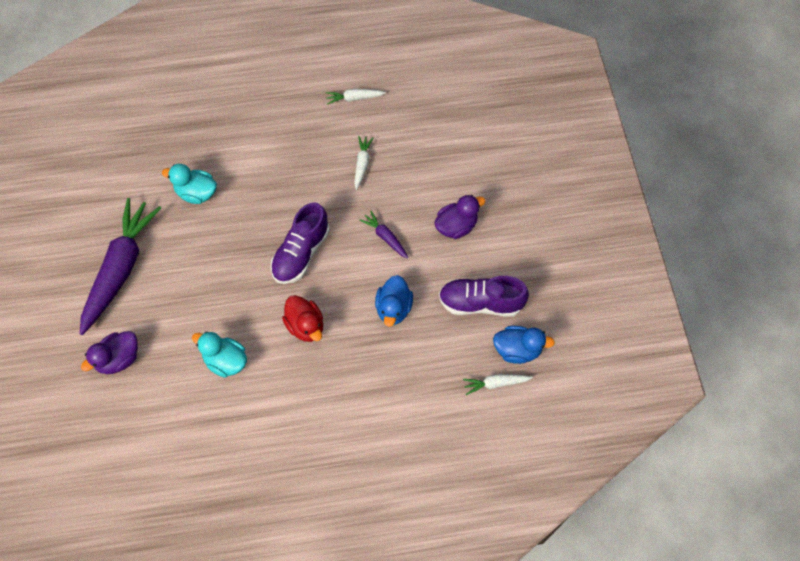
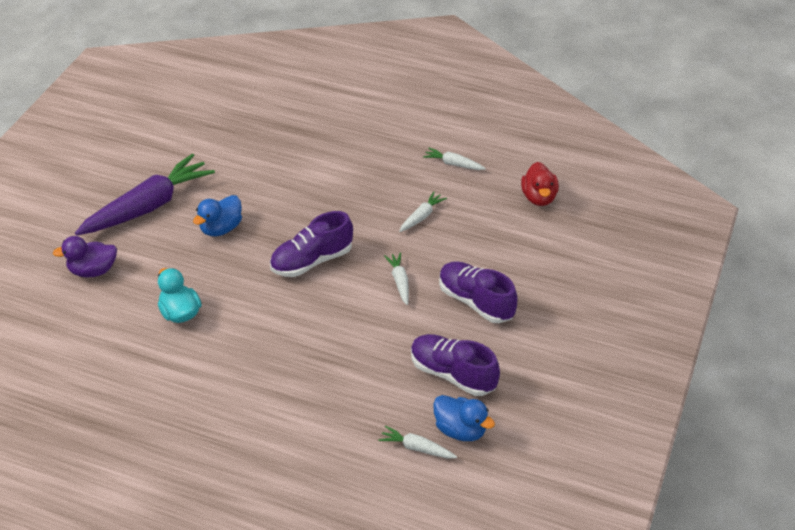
camera: 30 degrees right, 20 degrees down
(196, 193) = (255, 178): turquoise duck -> none
(305, 326) = (271, 318): red duck -> red duck (539, 197)
(385, 237) = (399, 282): purple carrot -> white carrot
(393, 308) = (364, 341): blue duck -> blue duck (221, 228)
(456, 226) = (476, 302): purple duck -> purple shoe

